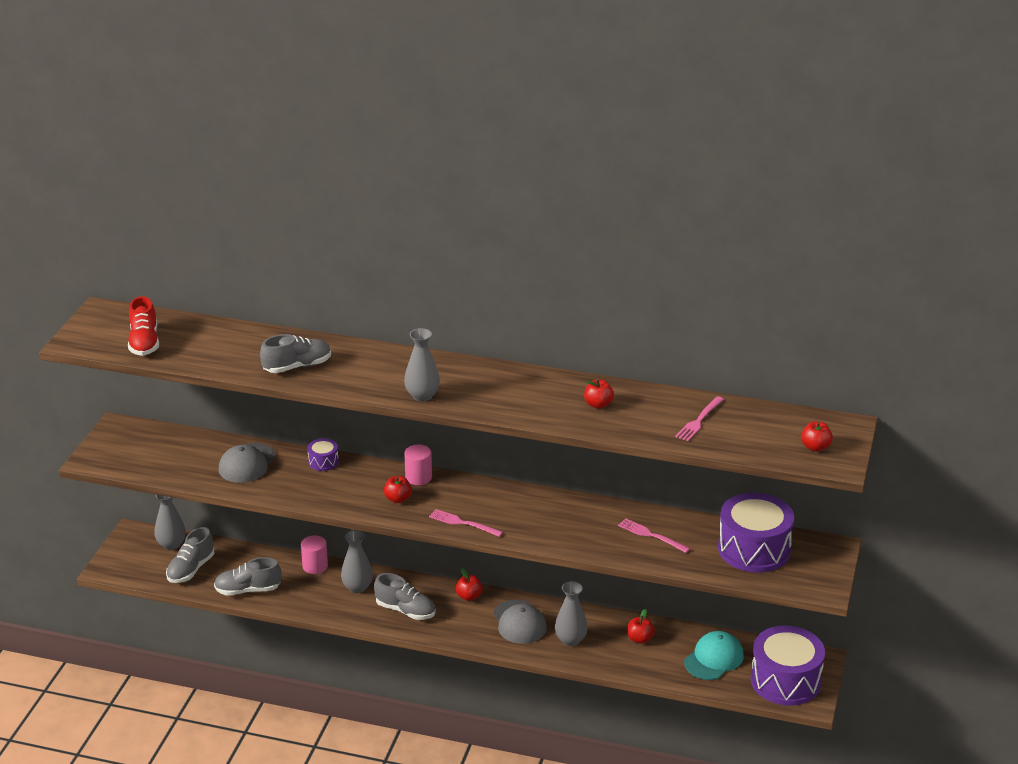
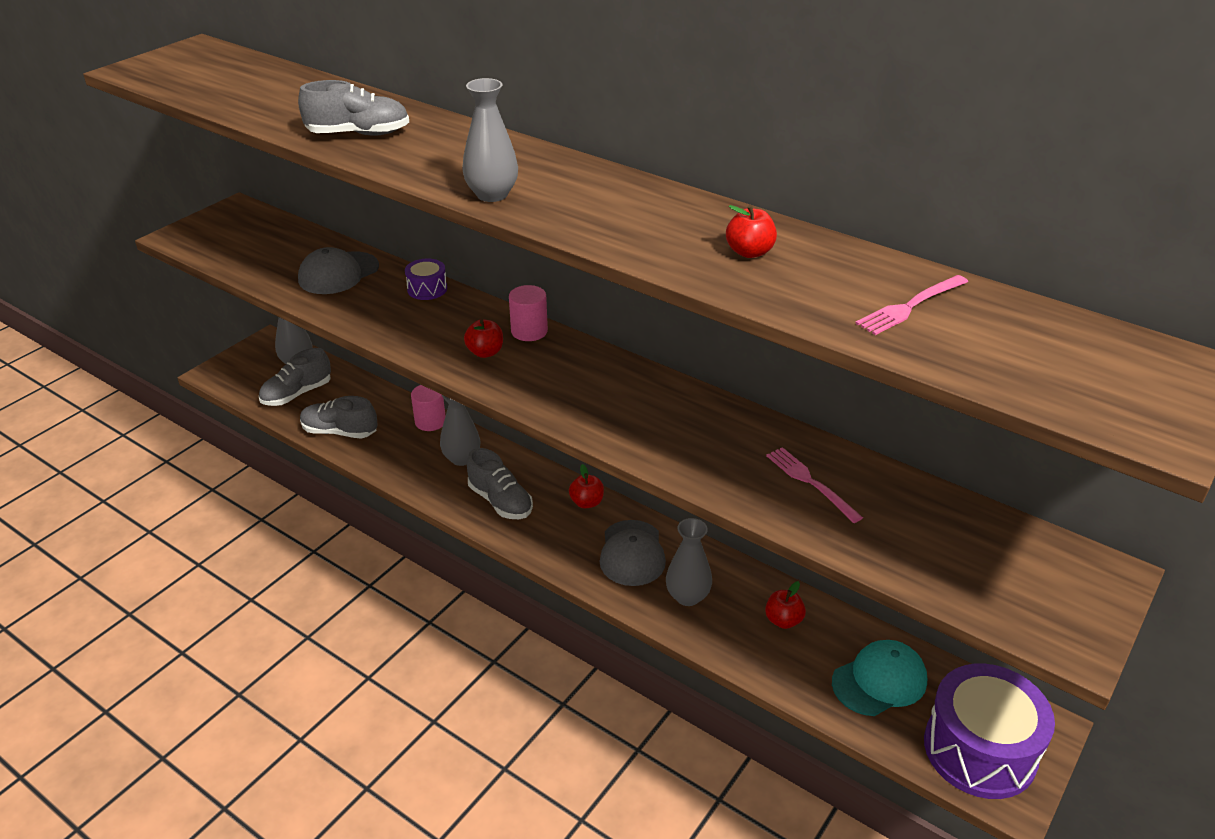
camera: 20 degrees right, 5 degrees up
(144, 343) = (206, 82): red shoe -> none
(462, 523) = (548, 402): pink fork -> none
(754, 549) = (969, 544): purple drum -> none
(815, 447) = (1120, 393): red apple -> none

